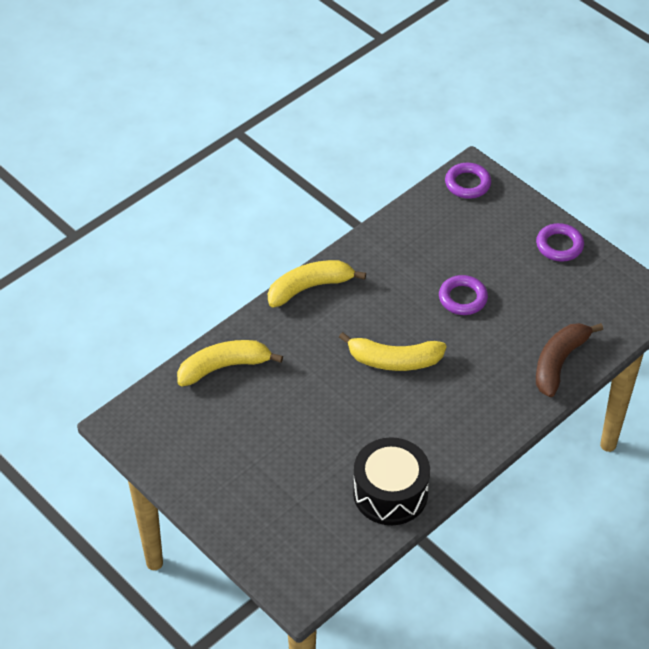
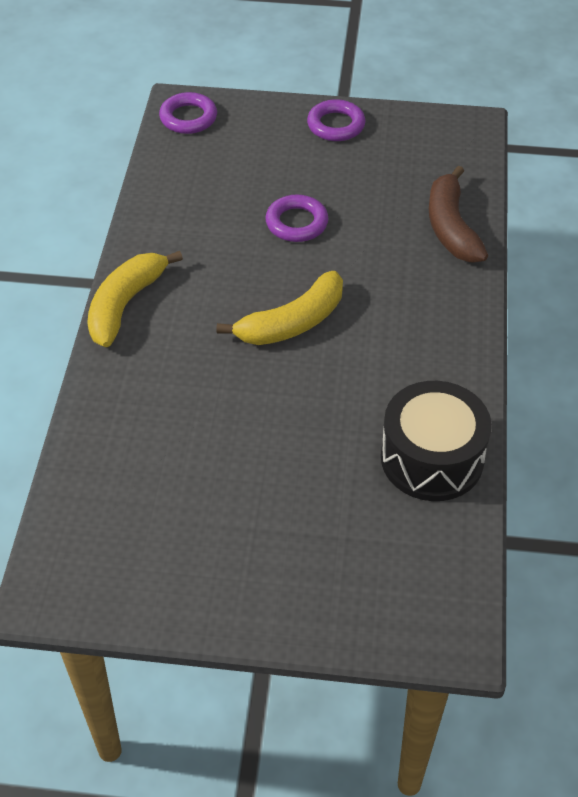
camera: 40 degrees left, 0 degrees up
(224, 367) = (111, 446): yellow banana -> none

